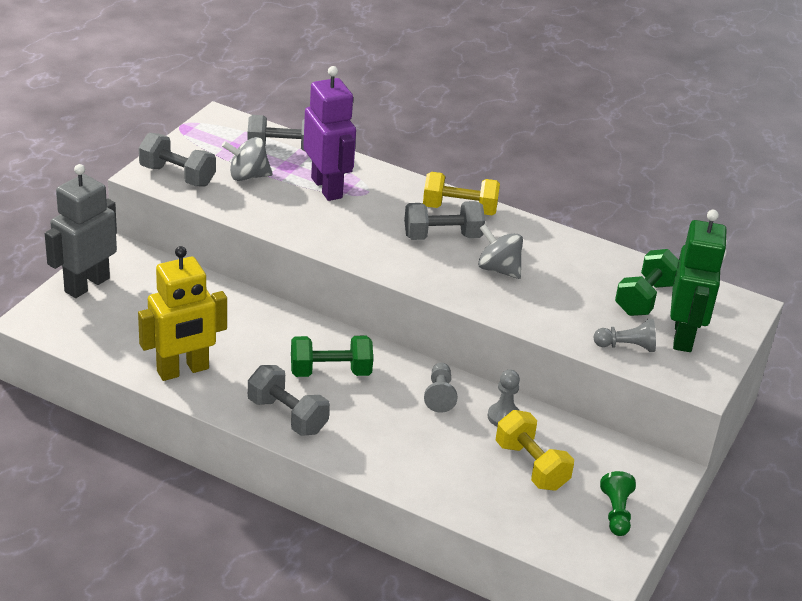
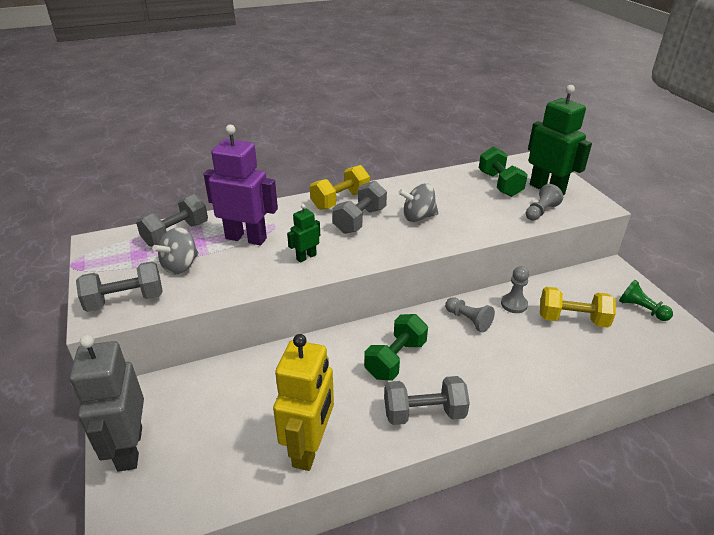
camera: 45 degrees left, 0 degrees up
(345, 233) = (306, 257): none -> green robot

